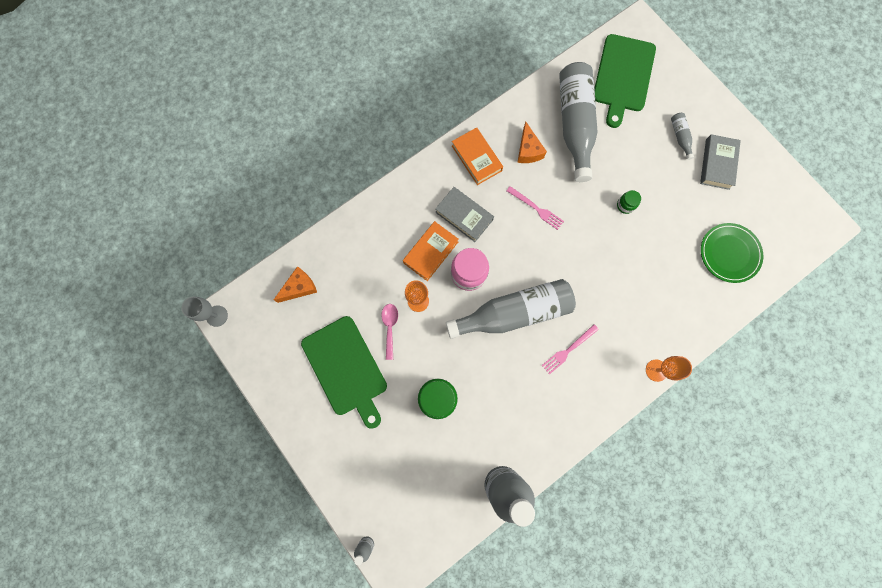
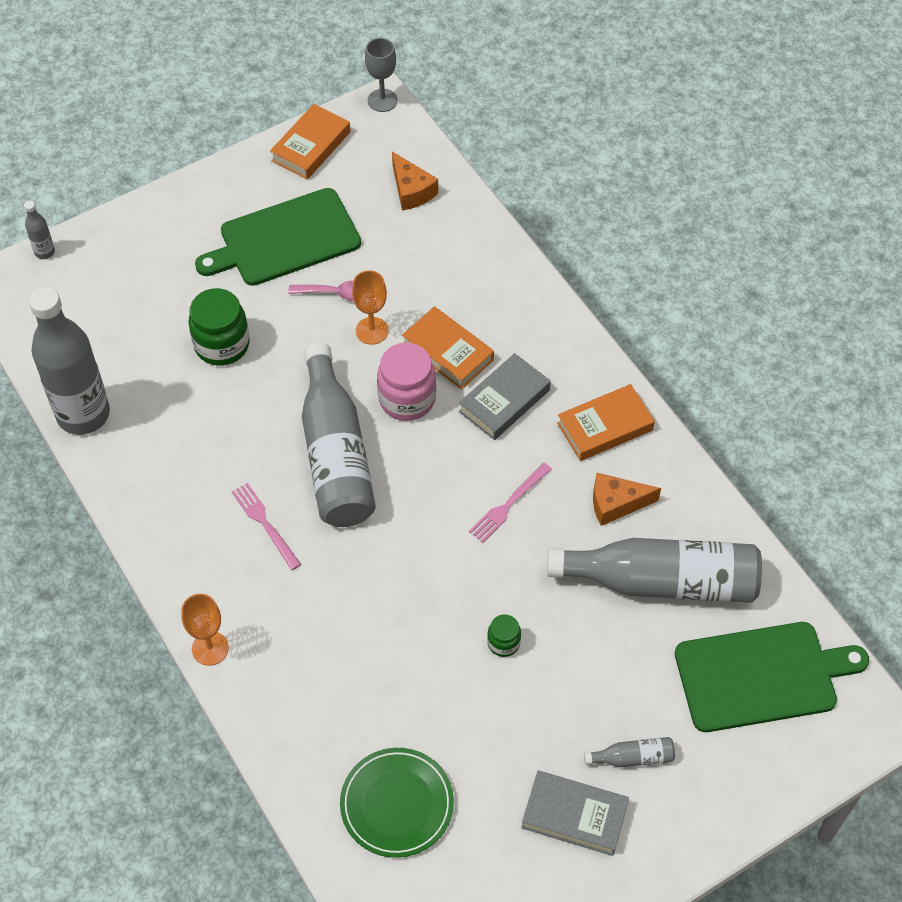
camera: 95 degrees right, 20 degrees down
(261, 361) = (311, 146): none -> orange book
(623, 76) = (761, 676): green cutting board -> green cutting board turned 150 degrees clockwise

